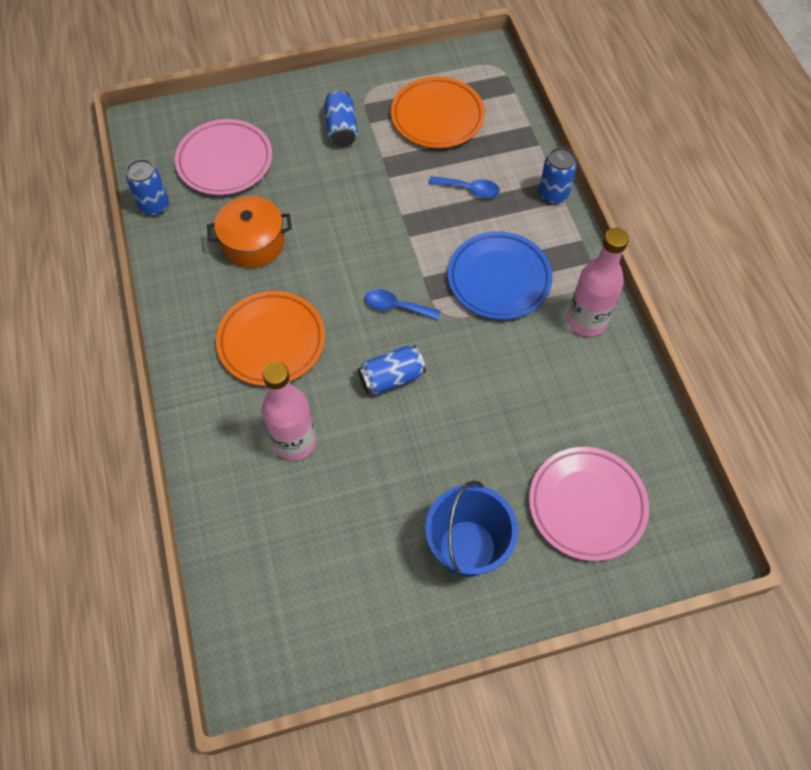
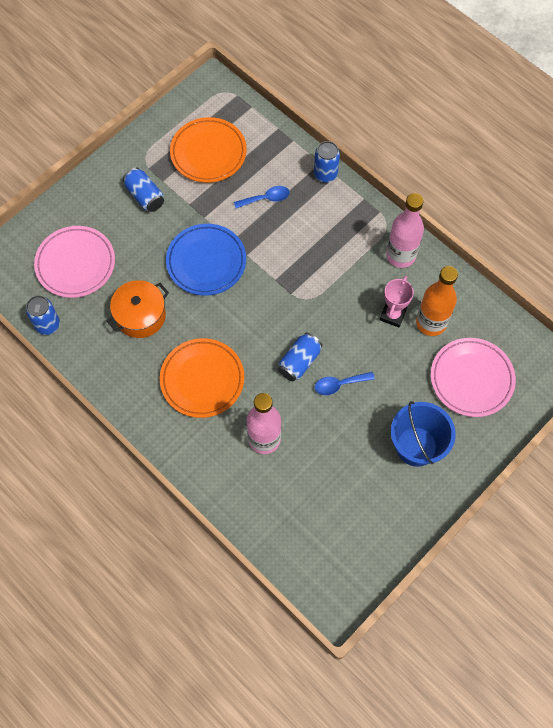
camera: 30 degrees left, 5 degrees up
(396, 307) = (270, 310): blue spoon -> blue spoon (339, 384)
(499, 279) = (326, 255): blue plate -> blue plate (206, 262)
(535, 381) = (392, 315): none -> pink trophy
(576, 414) = (431, 323): none -> orange bottle

